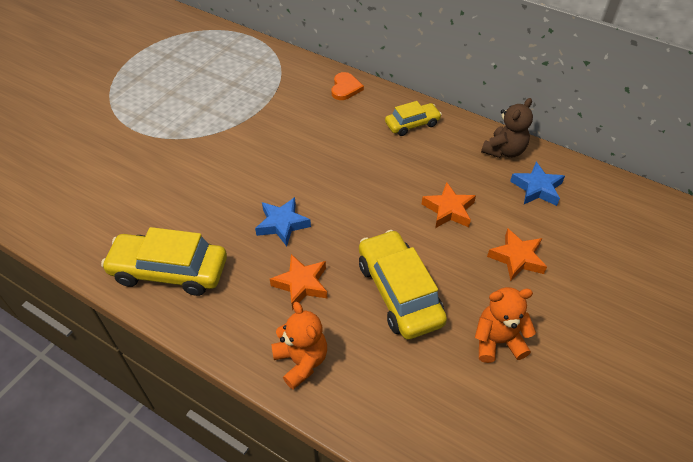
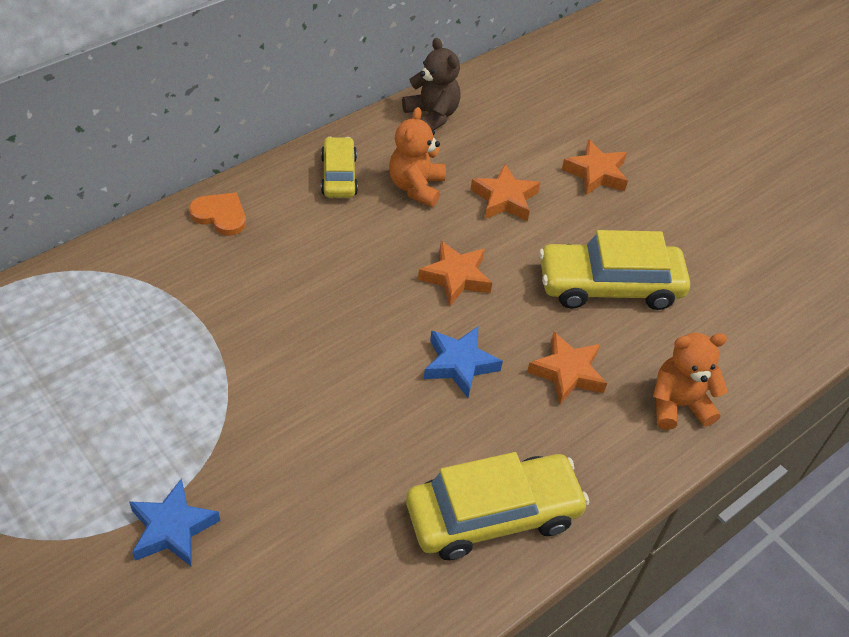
camera: 75 degrees left, 0 degrees up
(169, 271) = (493, 515): yellow car -> yellow car turned 135 degrees counterclockwise
(357, 203) = (456, 277): none -> orange star
(497, 341) = (695, 231): orange teddy bear -> orange teddy bear (416, 187)
(537, 188) = (504, 116): blue star -> blue star (172, 528)

